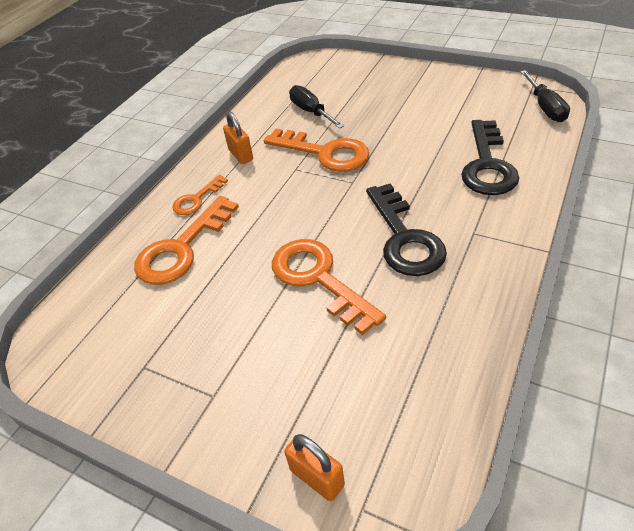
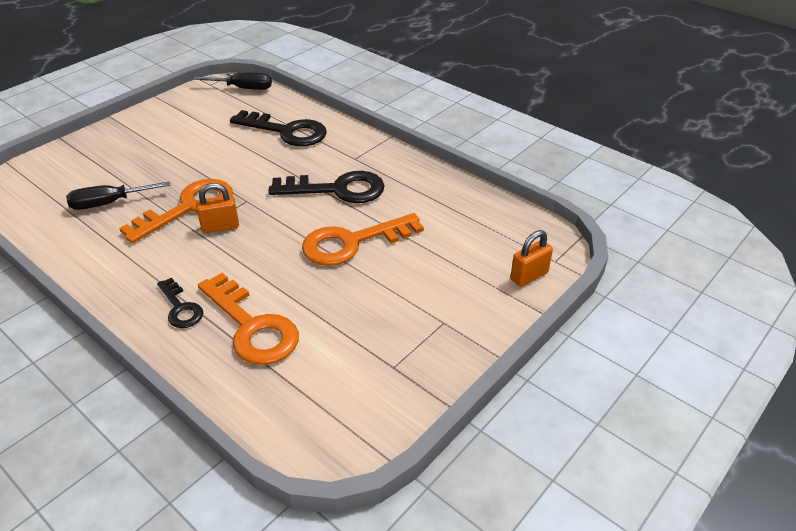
camera: 80 degrees left, 5 degrees down
(196, 199) = (180, 308): orange key -> black key
(241, 155) = (133, 265): orange padlock -> orange padlock (220, 227)

